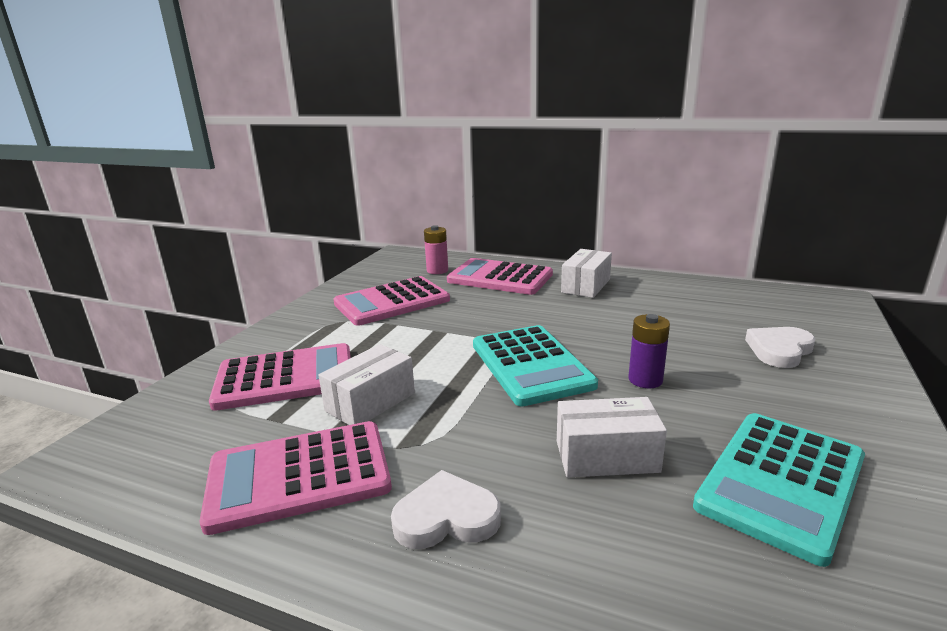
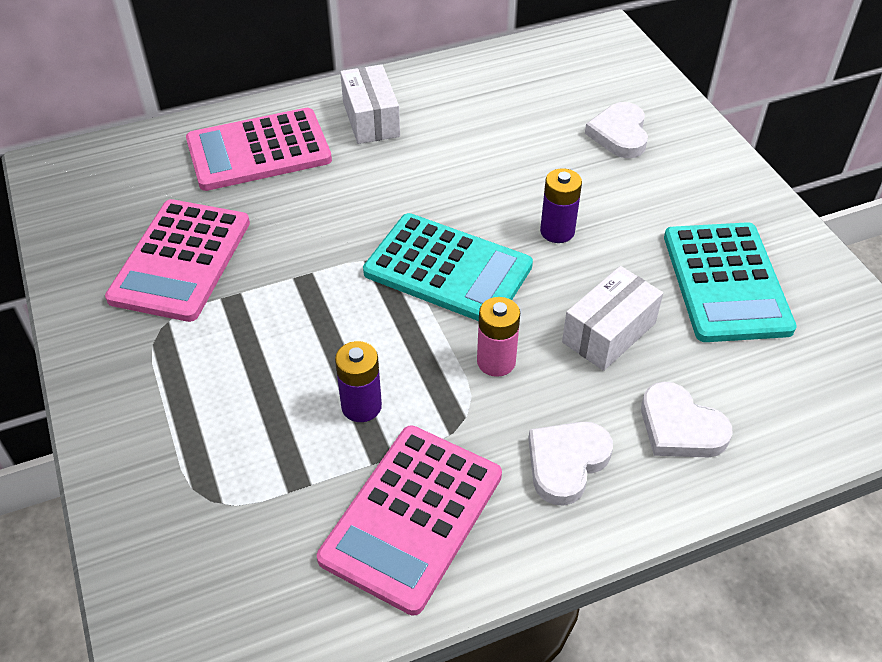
camera: 45 degrees left, 25 degrees up
(285, 378) = (228, 438): pink calculator -> none
(370, 402) = (361, 406): white box -> purple battery
(437, 270) = (160, 174): pink battery -> pink battery (496, 361)
(584, 561) = (680, 427): none -> white heart

